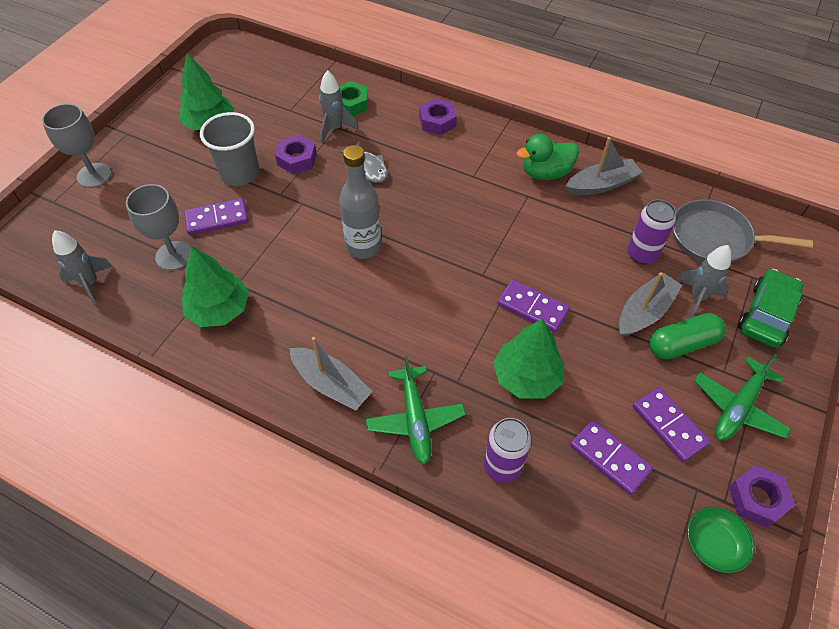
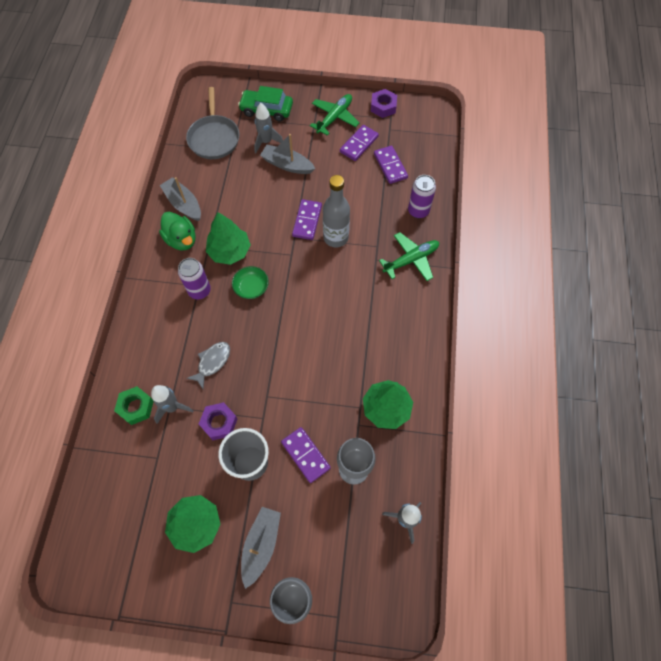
camera: 110 degrees left, 10 degrees up
(331, 384) = (410, 312): grey boat -> grey boat (261, 545)
(363, 246) = (294, 335): grey bottle -> grey bottle (335, 237)
(437, 121) = (142, 329): purple nut -> none
(526, 377) = (358, 213): green tree -> green tree (229, 251)
(609, 458) = (390, 166): purple domino -> purple domino turned 45 degrees counterclockwise
(641, 254) = (241, 172): purple can -> purple can (199, 290)
(682, 344) = (303, 145): green capsule -> none
(713, 544) = (415, 120): green bowl -> green bowl (251, 287)
(738, 407) = (334, 117): green plane -> green plane turned 75 degrees counterclockwise

